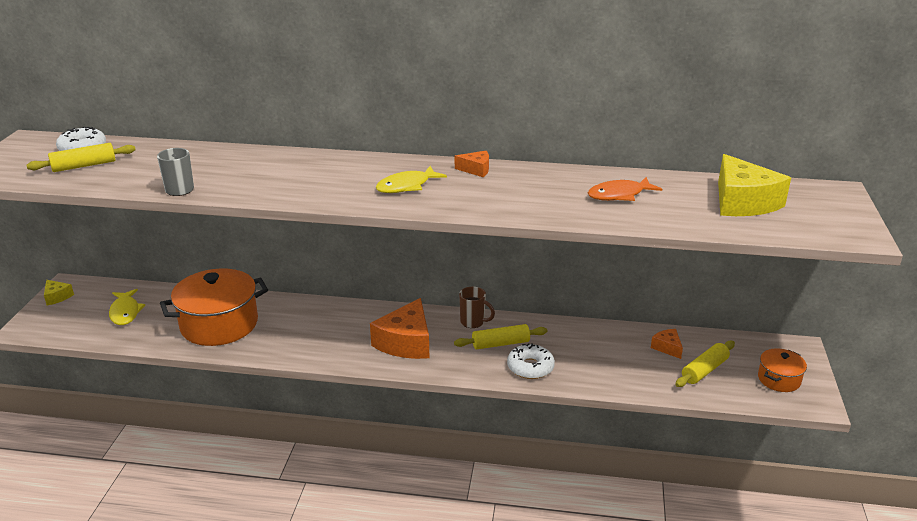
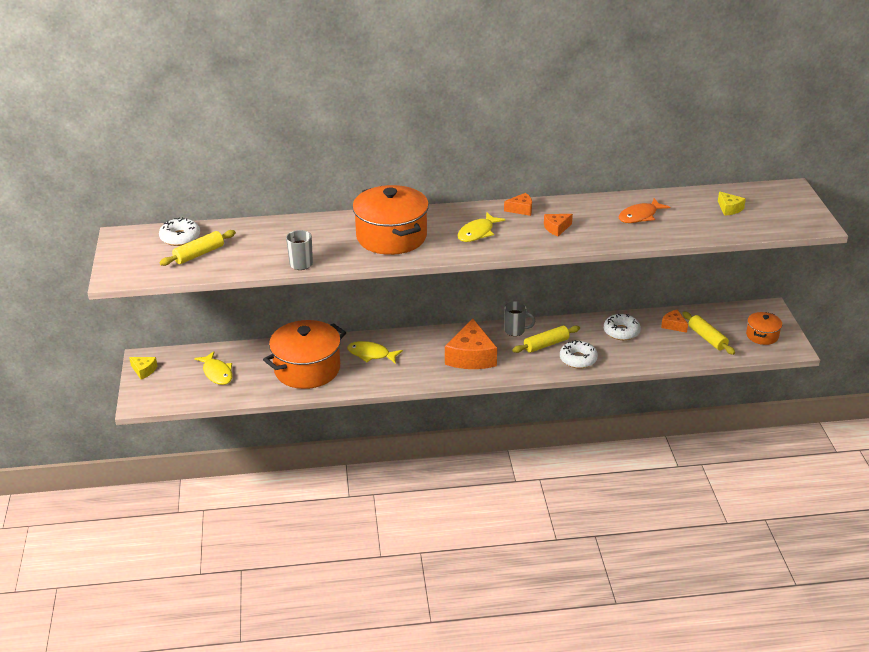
camera: 15 degrees left, 5 degrees up
(297, 320) = (371, 354): none -> yellow fish
(304, 177) = (391, 237): none -> orange pot
(473, 322) = (515, 331): brown mug -> grey mug
(505, 194) = (556, 228): none -> orange cheese
(599, 344) = (621, 332): none -> white donut
(704, 370) = (707, 338): yellow rolling pin -> yellow rolling pin turned 60 degrees counterclockwise
(742, 202) = (729, 209): yellow cheese -> yellow cheese, size x0.48

